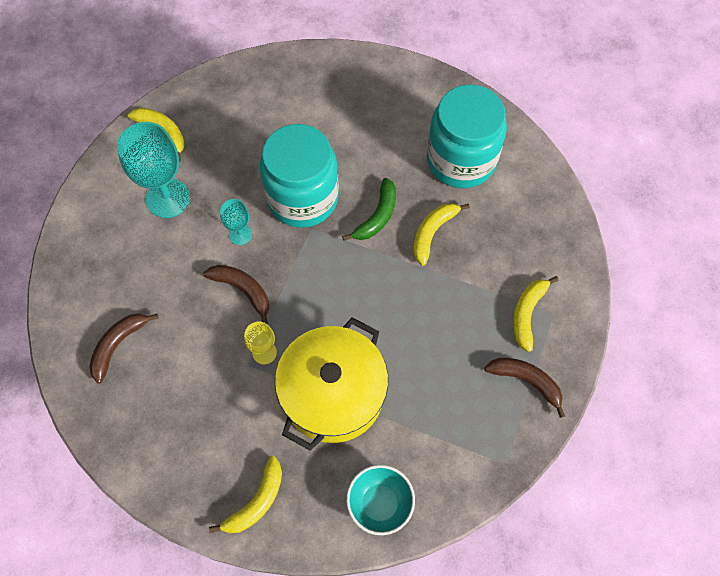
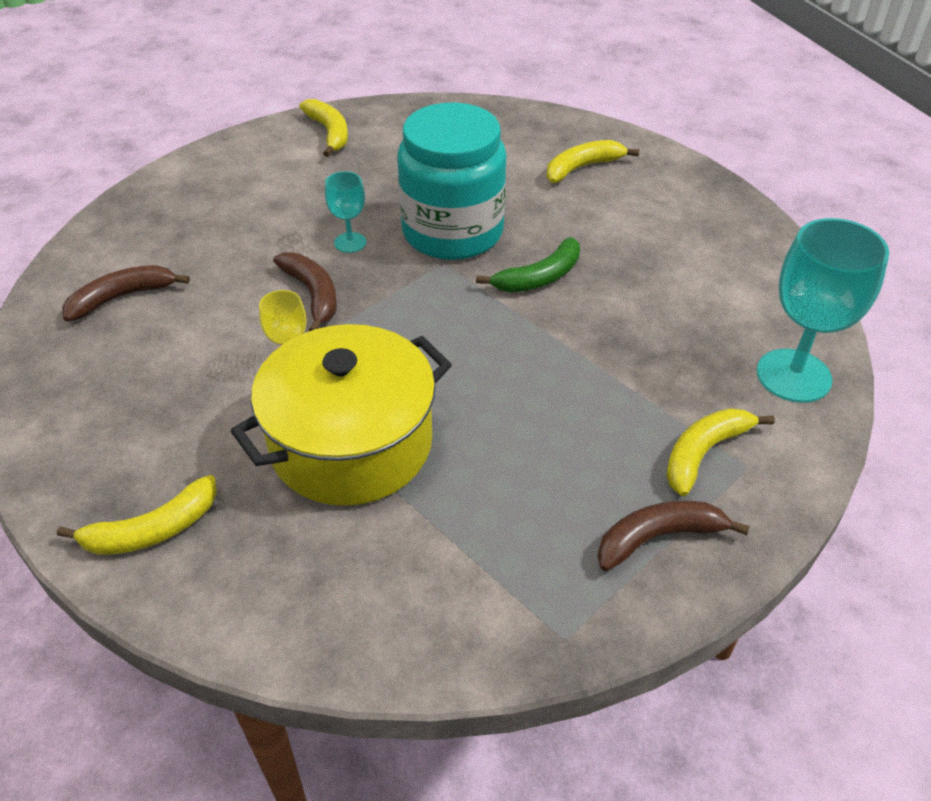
camera: 25 degrees right, 20 degrees down
(168, 198) = (290, 187): turquoise goblet -> turquoise goblet (793, 376)
(379, 504) = (325, 609): turquoise bowl -> none
(432, 233) = (607, 317): yellow banana -> yellow banana (582, 168)
(461, 160) = (691, 257): turquoise jar -> none
(526, 381) = (658, 538): brown banana -> brown banana turned 75 degrees counterclockwise

